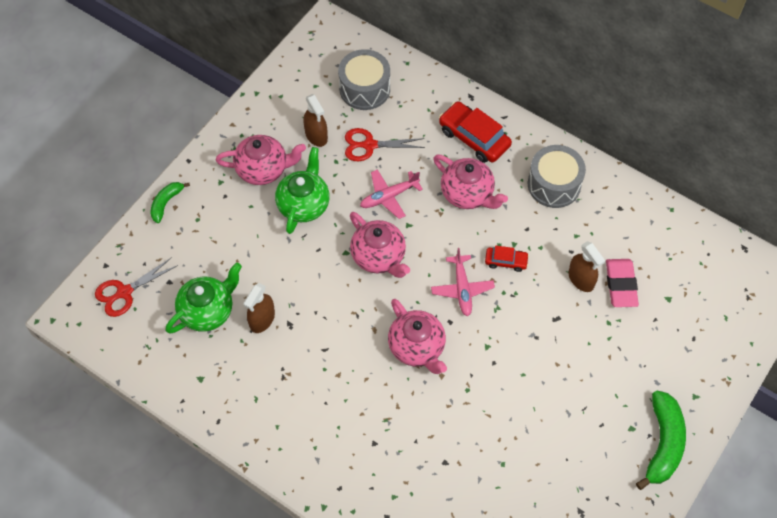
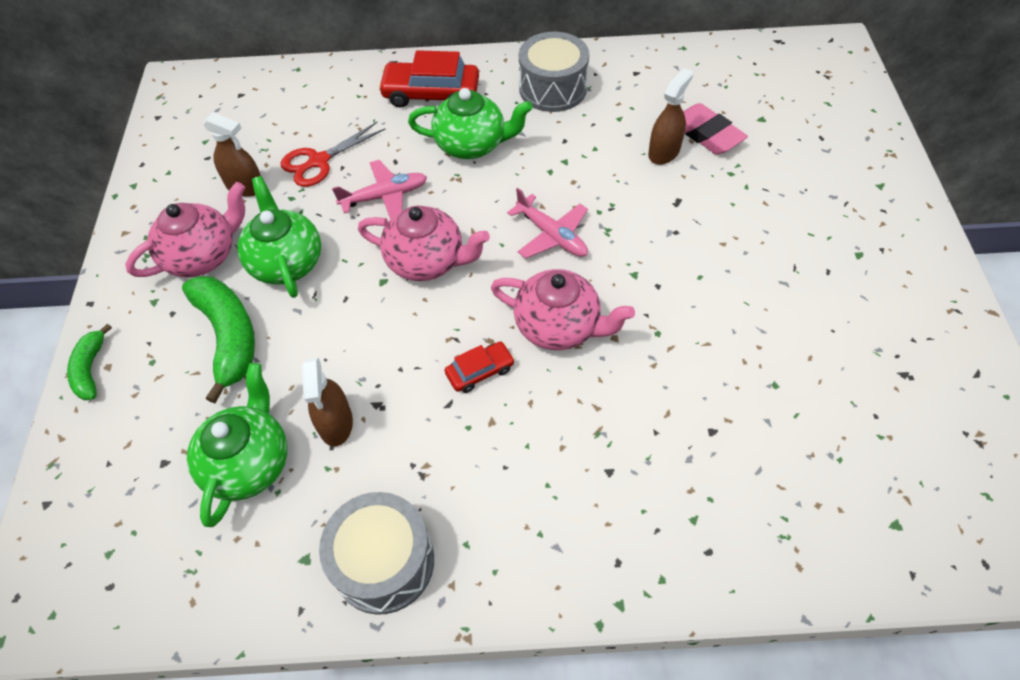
camera: 35 degrees left, 5 degrees down
(124, 292) = (101, 521): red scissors -> none
(364, 89) = (268, 114): grey drum -> grey drum (384, 562)
(389, 196) = (385, 196): pink plane -> pink plane turned 135 degrees counterclockwise
(467, 194) = (471, 145): pink teapot -> green teapot
(506, 261) = (572, 181): red car -> red car (480, 371)
(581, 279) = (664, 152): brown spray bottle -> brown spray bottle turned 75 degrees counterclockwise
(663, 443) = (903, 248): green banana -> green banana (228, 337)

